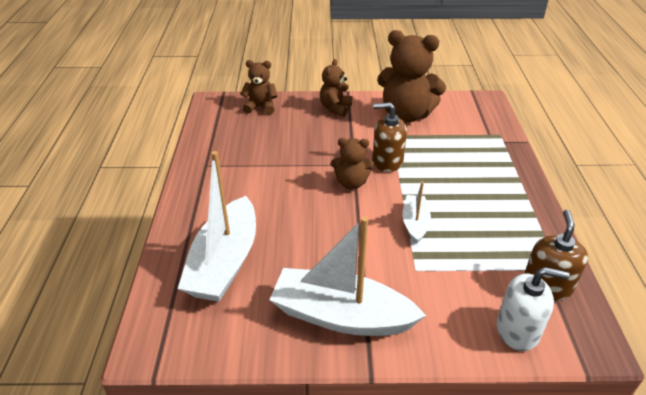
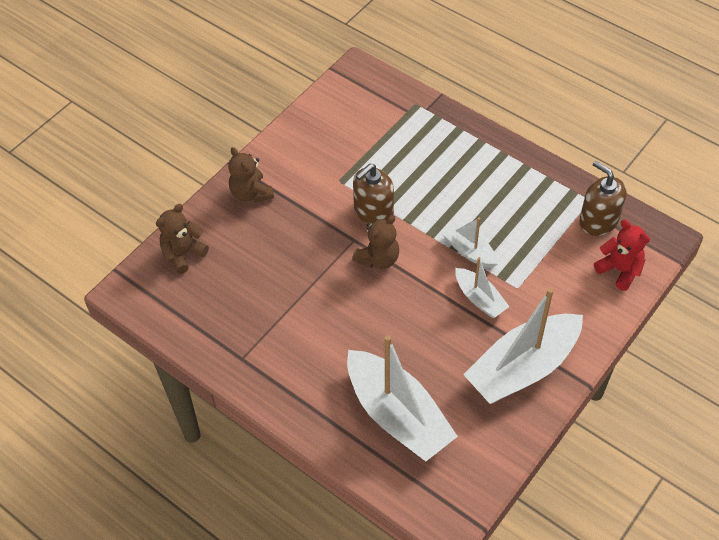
camera: 50 degrees left, 15 degrees up
(379, 252) = (479, 299): none -> white boat
(406, 115) = (319, 147): brown teddy bear -> none
(517, 330) = (619, 270): white soap dispenser -> red teddy bear

